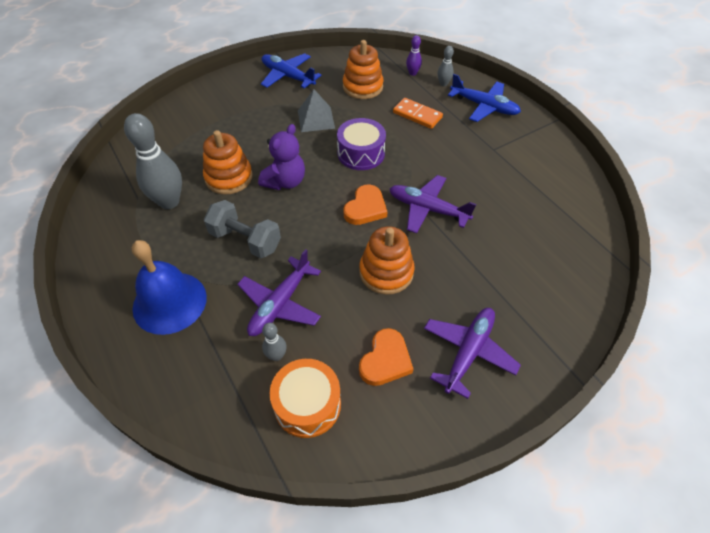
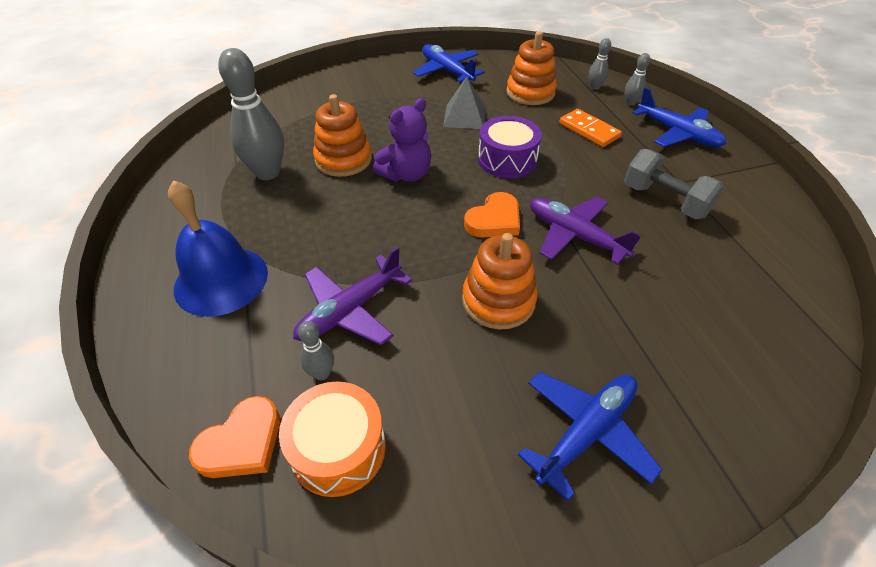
camera: 15 degrees right, 5 degrees down
(245, 240) = (336, 229): grey dumbbell -> grey dumbbell (665, 201)
(385, 360) = (463, 414): orange heart -> orange heart (242, 443)
(412, 73) = (595, 87): purple bowling pin -> grey bowling pin
(468, 352) = (586, 432): purple plane -> blue plane

